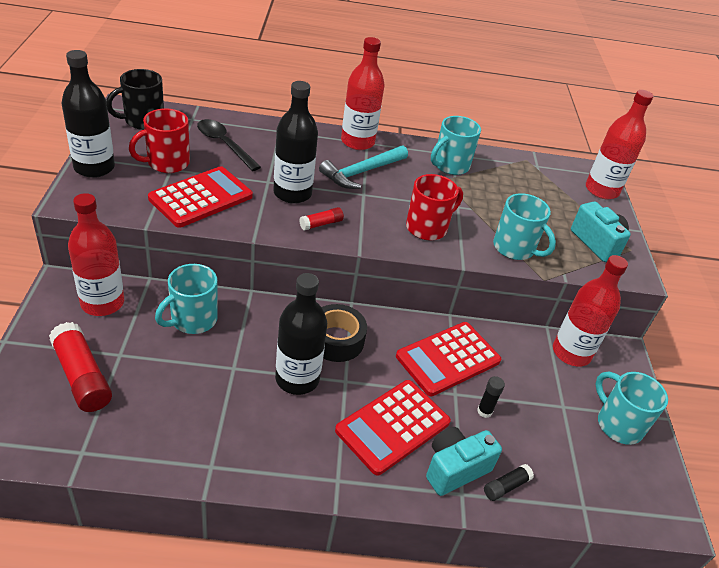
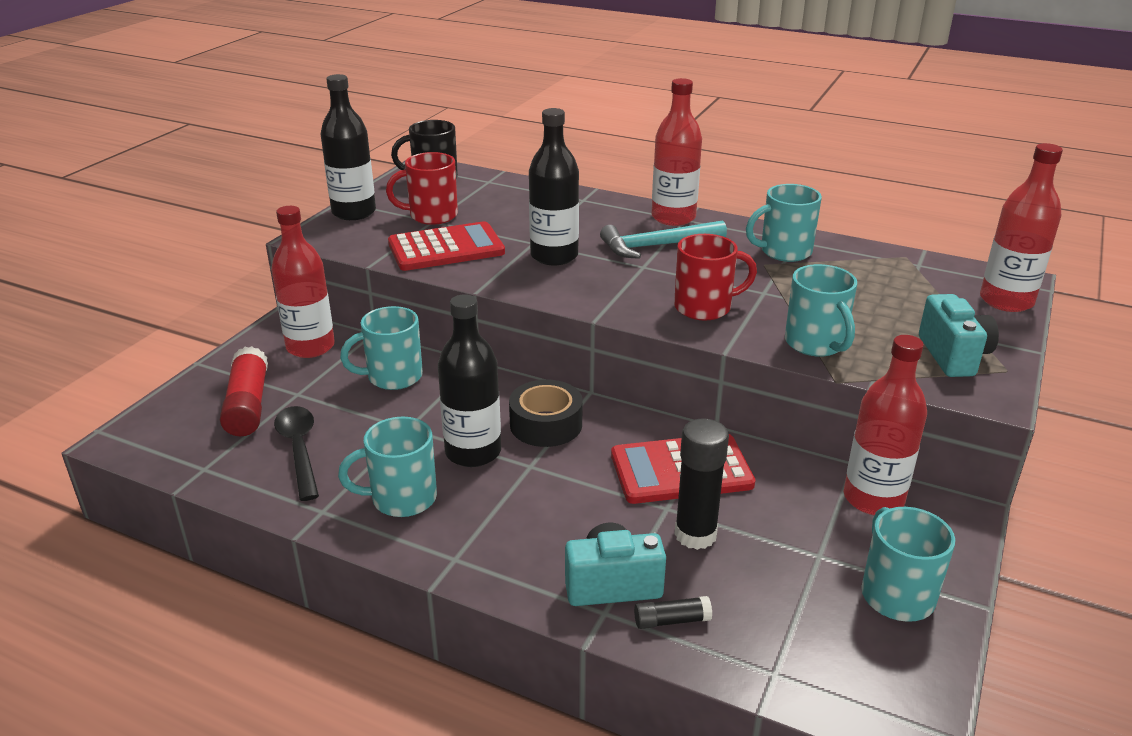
camera: 30 degrees right, 10 degrees down
(224, 144) = (507, 205): black spoon -> black spoon (299, 449)
(267, 437) = (401, 498): none -> turquoise mug
(321, 224) = (568, 287): red glue stick -> none
(393, 426) = (559, 523): red calculator -> none
(484, 411) = (695, 534): black glue stick -> black glue stick, size x1.95

